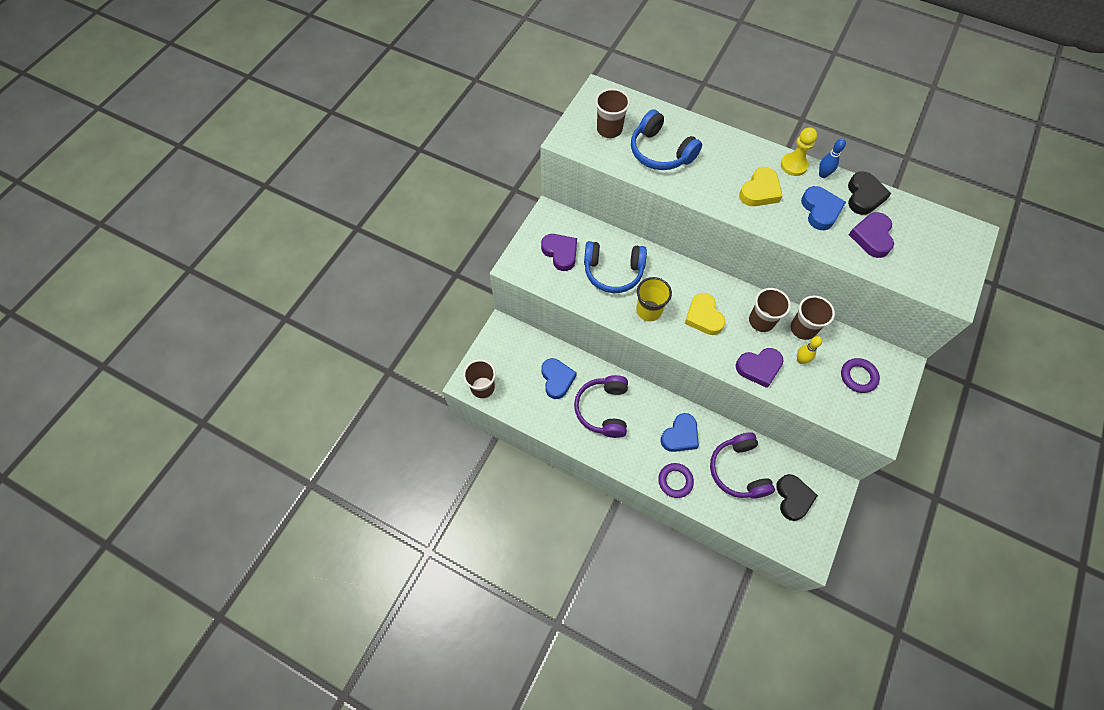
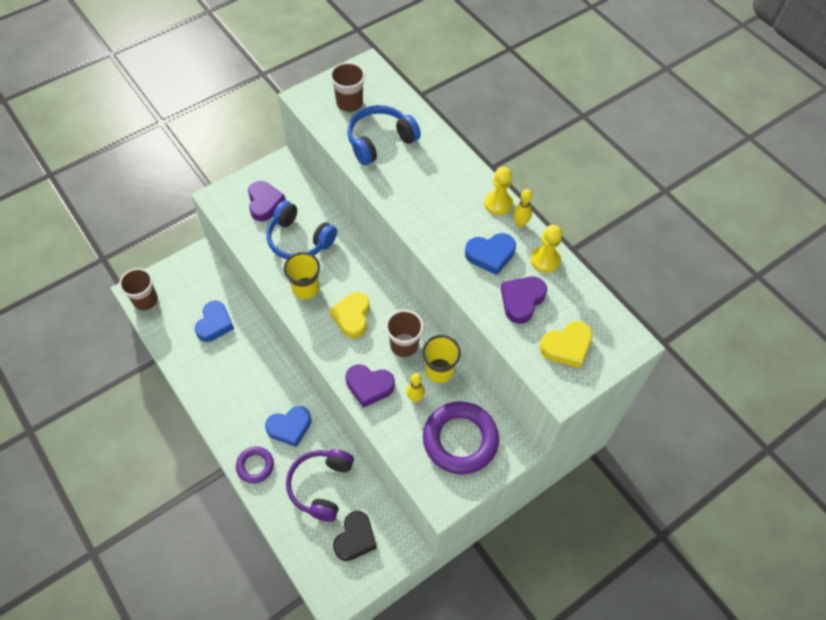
camera: 25 degrees right, 5 degrees down
(603, 409) = (236, 370): purple headphones -> none
(660, 152) = (380, 141): blue headphones -> blue headphones turned 75 degrees clockwise
(760, 191) = (446, 213): yellow heart -> yellow heart (567, 346)
(803, 329) = (439, 370): brown cup -> yellow cup
(820, 210) = (490, 255): blue heart -> blue heart turned 60 degrees clockwise
(823, 174) = (520, 223): blue bowling pin -> yellow bowling pin
(858, 377) = (460, 440): purple ring -> purple ring, size x1.84
(864, 196) = (545, 260): black heart -> yellow pawn

